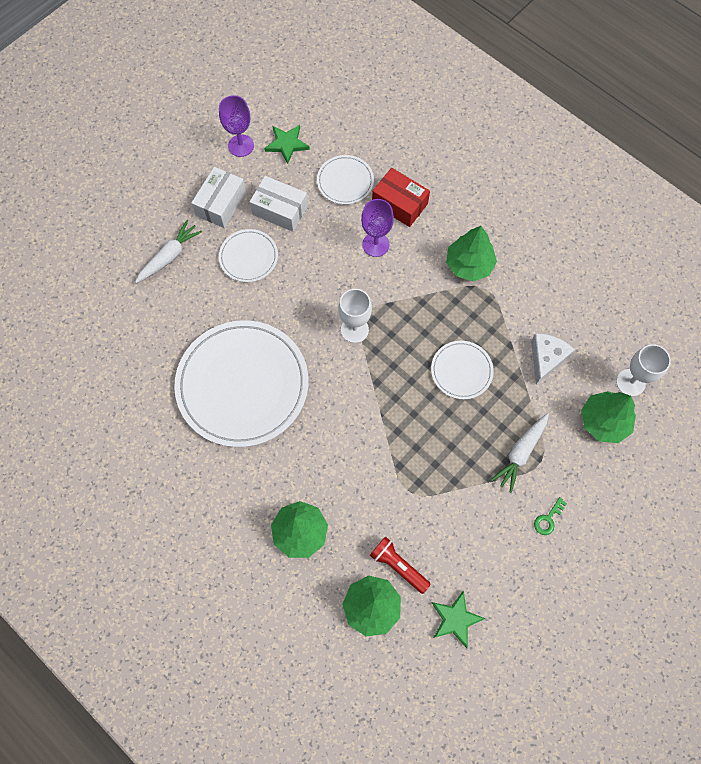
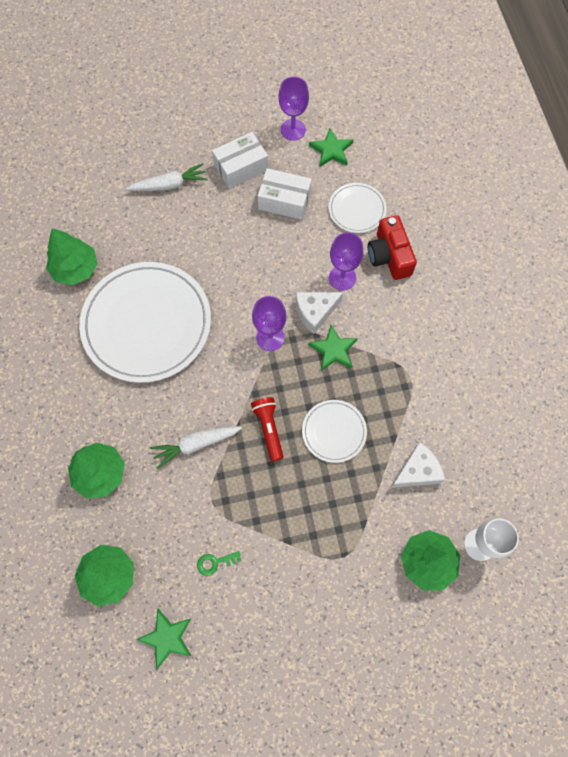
camera: 35 degrees right, 0 degrees up
(248, 257) = (230, 224): white plate -> none
(280, 210) = (284, 201): white box -> white box turned 45 degrees counterclockwise
(354, 330) = (270, 338): white goblet -> purple goblet
(375, 286) = (315, 312): none -> white cheese
(398, 566) = (155, 558): red flashlight -> red flashlight (269, 429)
(399, 204) = (389, 256): red box -> red camera
(412, 307) = (333, 350): none -> green star
(469, 264) = (410, 345): green tree -> green tree (75, 269)
(520, 453) = (331, 537): white carrot -> white carrot (196, 444)
(548, 519) = (311, 611): green key -> green key (215, 562)

